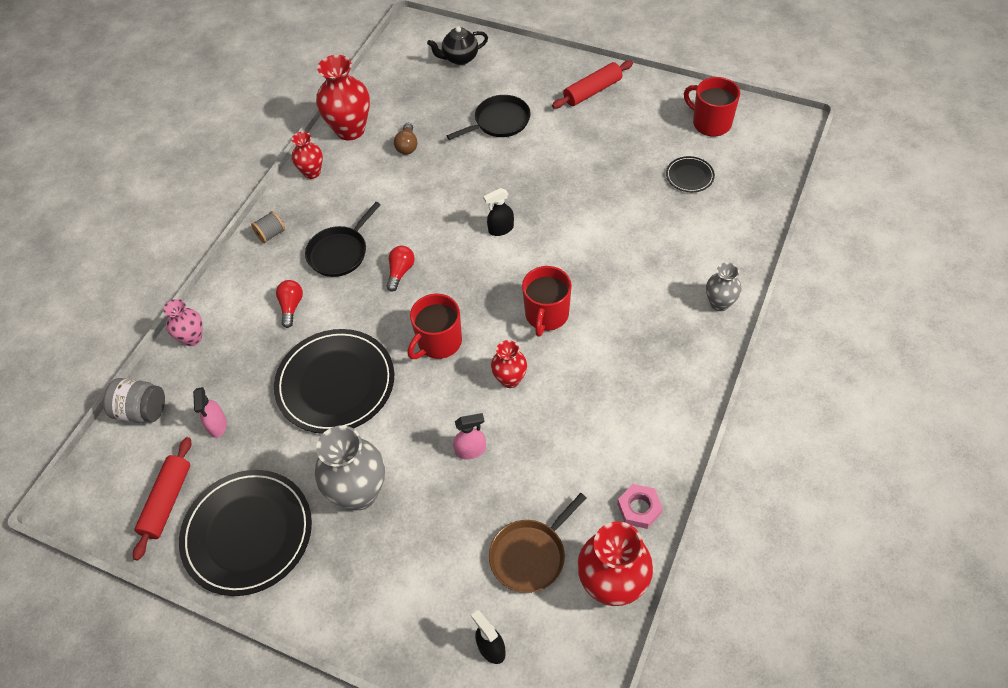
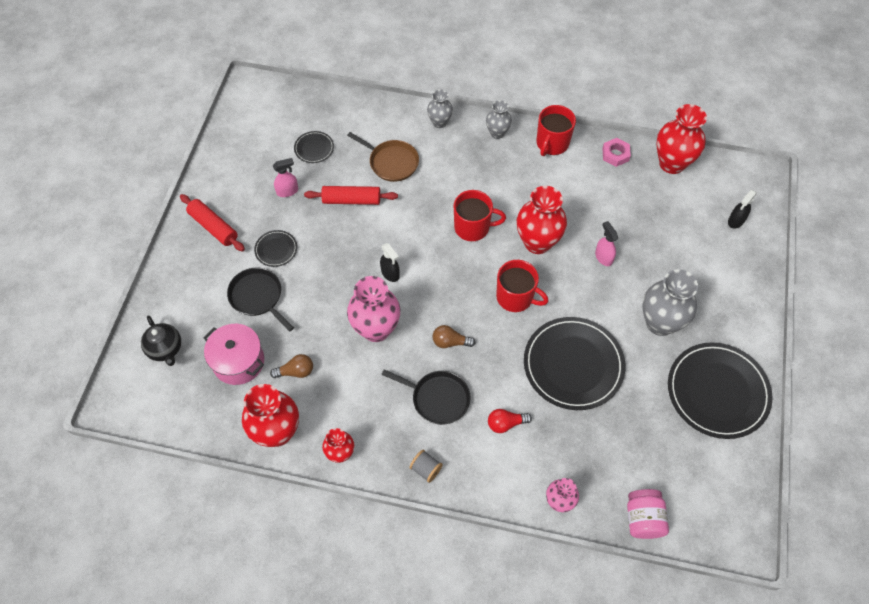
camera: 105 degrees left, 5 degrees up
(142, 410) = (643, 519): grey jar -> pink jar
(167, 501) = (714, 463): red rolling pin -> red rolling pin (351, 200)
(217, 425) = (637, 447): pink spray bottle -> pink spray bottle (287, 191)
(400, 272) = (450, 342): red light bulb -> brown light bulb
(431, 106) = (238, 361): none -> pink pot
(435, 210) = (376, 329): none -> pink vase
(510, 379) = (537, 242): red vase -> red vase, size x1.77
(530, 555) = (668, 209): brown pan -> brown pan (391, 162)
(554, 137) = (276, 249): none -> black plate
(695, 366) = (497, 133): none -> grey vase
(710, 123) = (251, 138): red mug -> red mug (552, 143)

